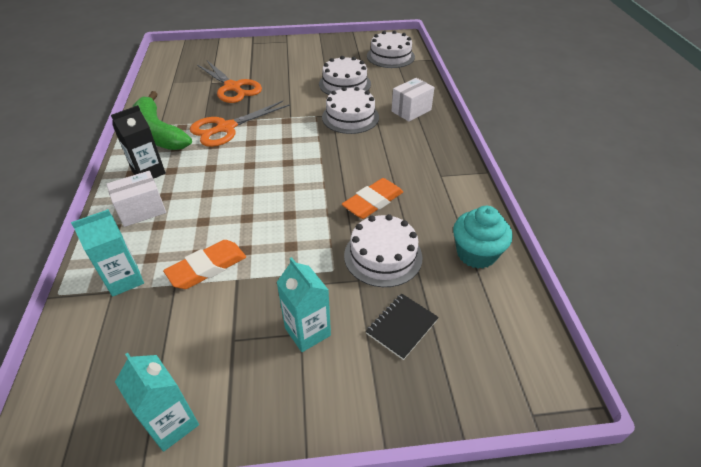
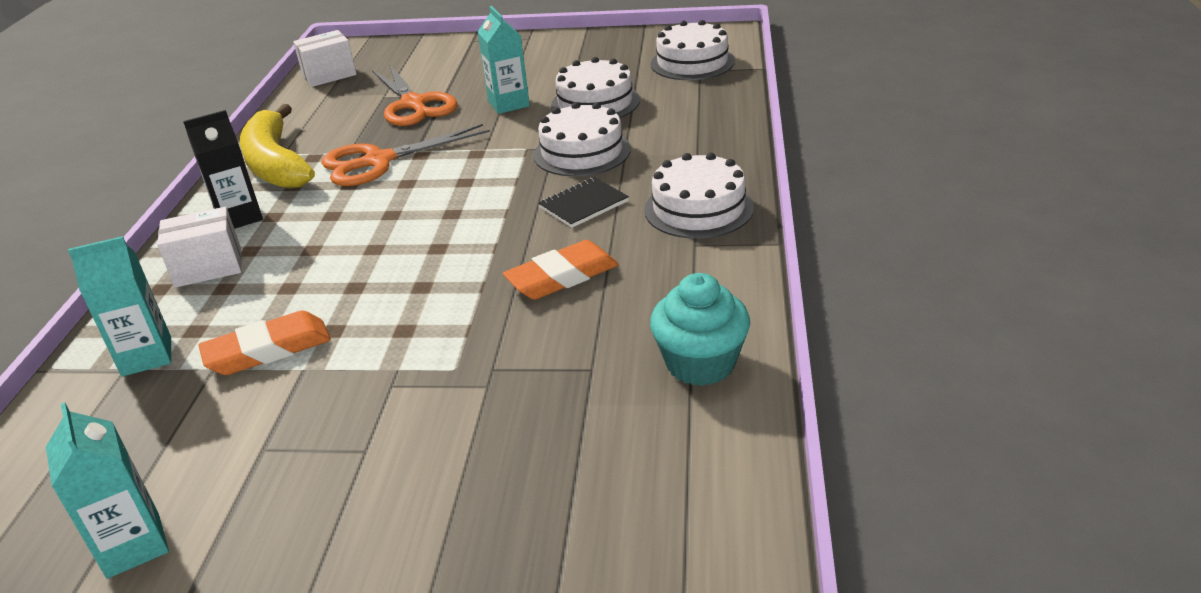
camera: 15 degrees right, 10 degrees down
(158, 132) = (276, 164): green banana -> yellow banana
(307, 331) = (377, 449): turquoise carton -> turquoise carton (509, 104)
(383, 256) = (542, 355): white cake -> white cake (698, 208)
(402, 326) = (526, 456): black notebook -> black notebook (583, 204)
(411, 110) = (689, 145): white box -> white box (329, 75)

